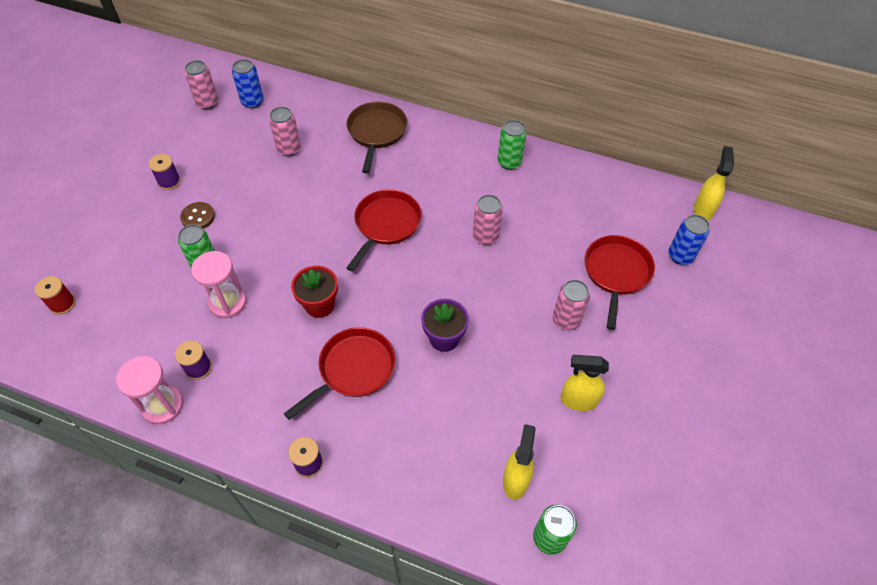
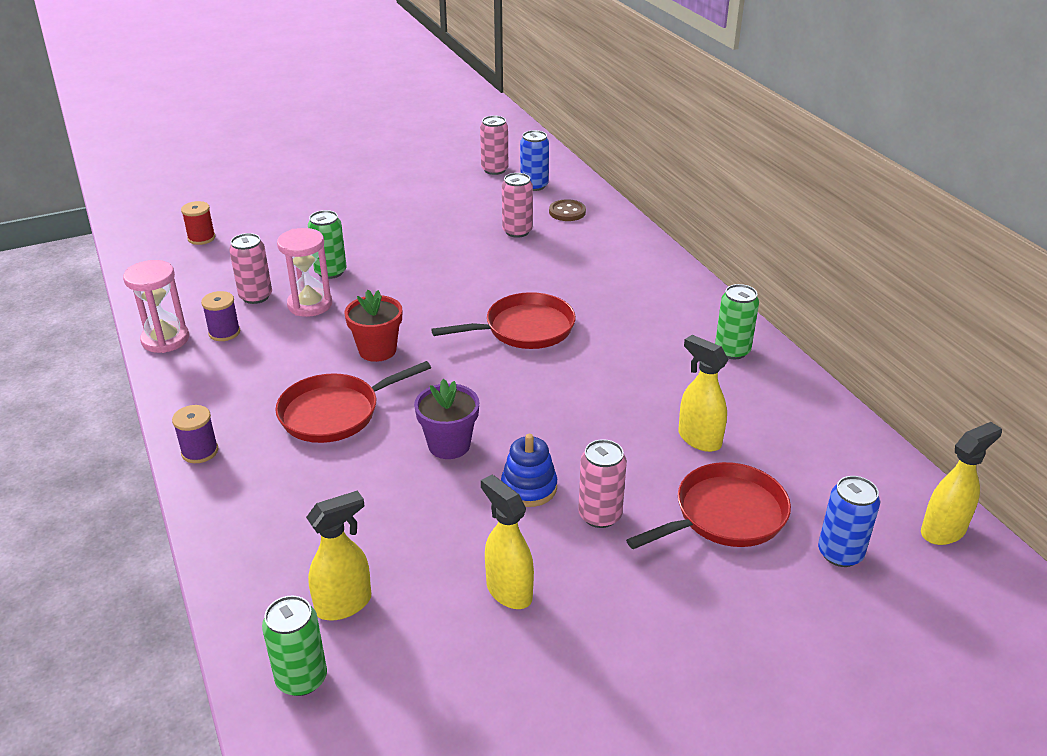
camera: 45 degrees right, 20 degrees down
(169, 181) = (387, 205): purple spool -> none
(198, 217) = (373, 238): brown button -> brown button (567, 212)
(353, 369) = (335, 413): red pan -> red pan turned 150 degrees clockwise
(376, 132) = (619, 259): brown pan -> none
(485, 236) = (613, 394): pink can -> pink can (256, 296)
(515, 331) = (529, 488): none -> blue stacking toy
(556, 235) = (699, 439): none -> yellow spray bottle

